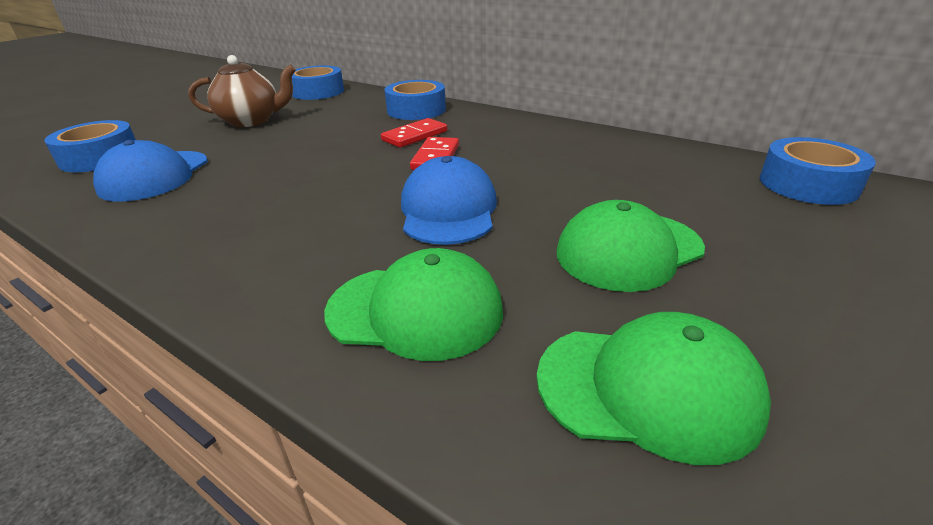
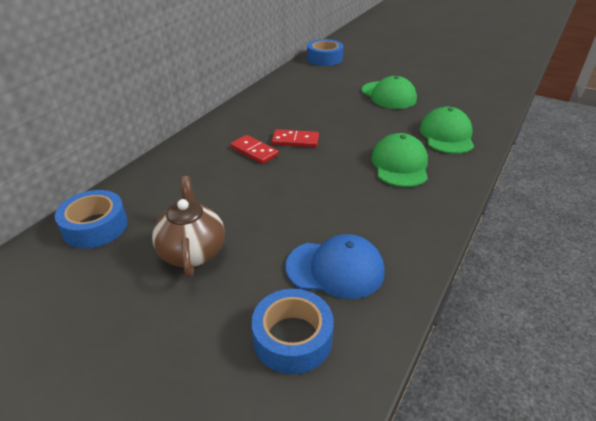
camera: 95 degrees left, 5 degrees up
(416, 110) = (191, 156): blue tape -> none
(448, 209) = (364, 133): blue cap -> none
(648, 388) = (460, 99): green cap -> green cap (400, 164)

